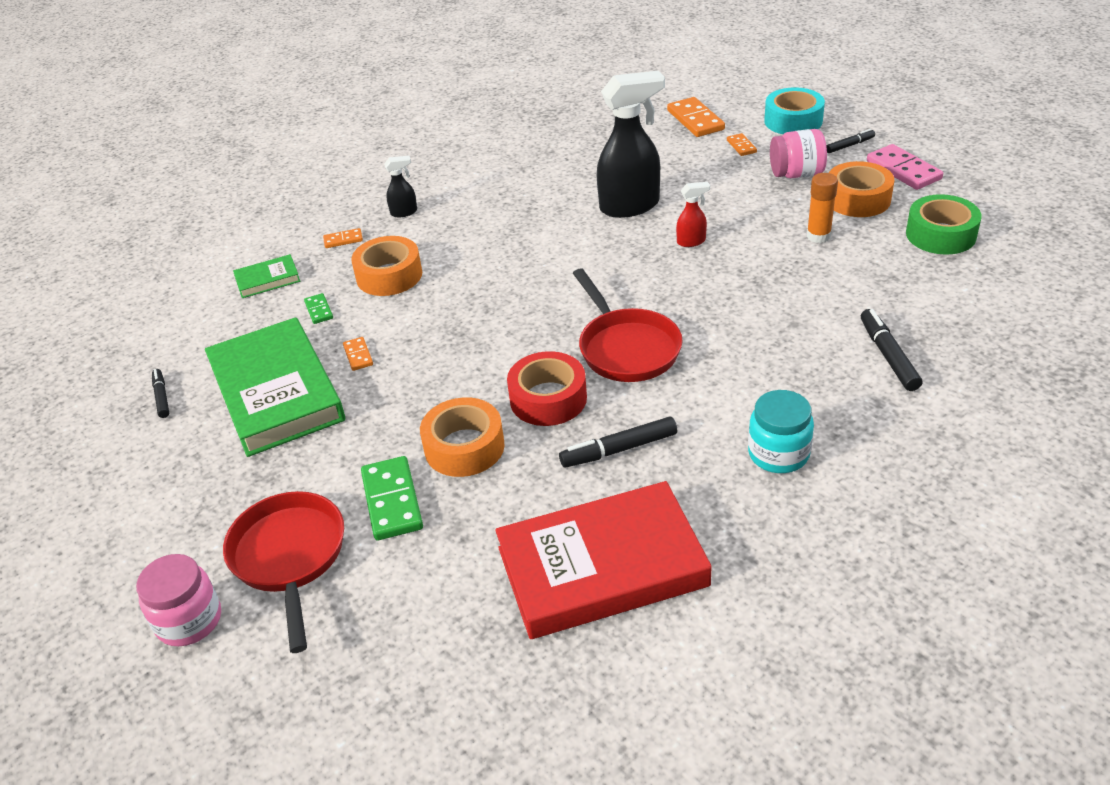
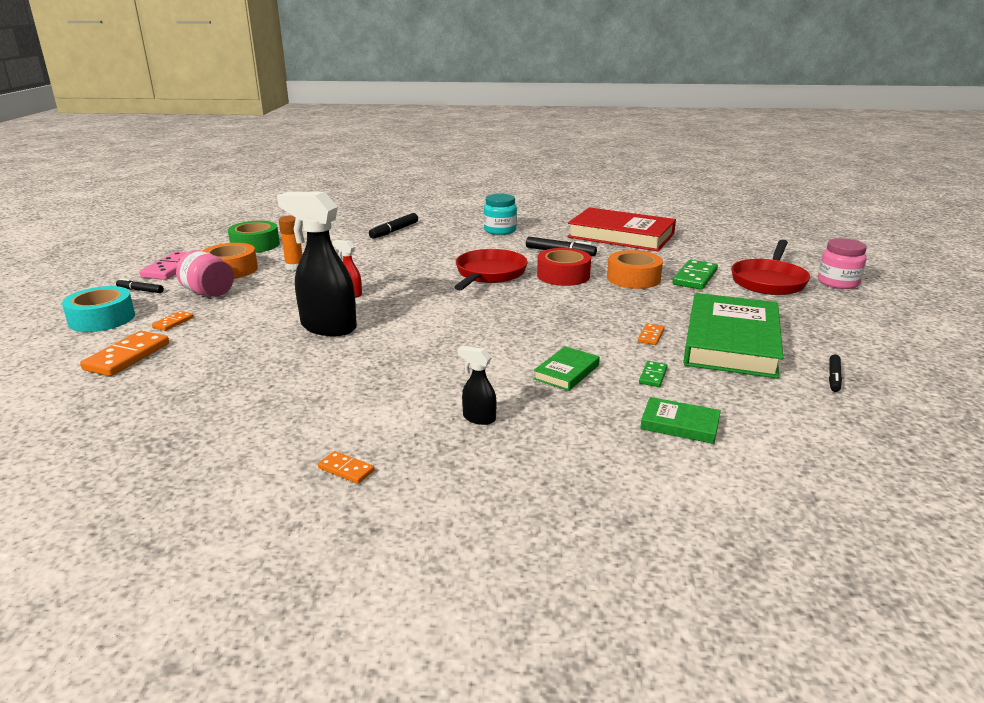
camera: 140 degrees left, 15 degrees down
(343, 240) = (568, 423): orange domino -> orange domino (346, 469)
(389, 275) = (566, 372): orange tape -> green book

